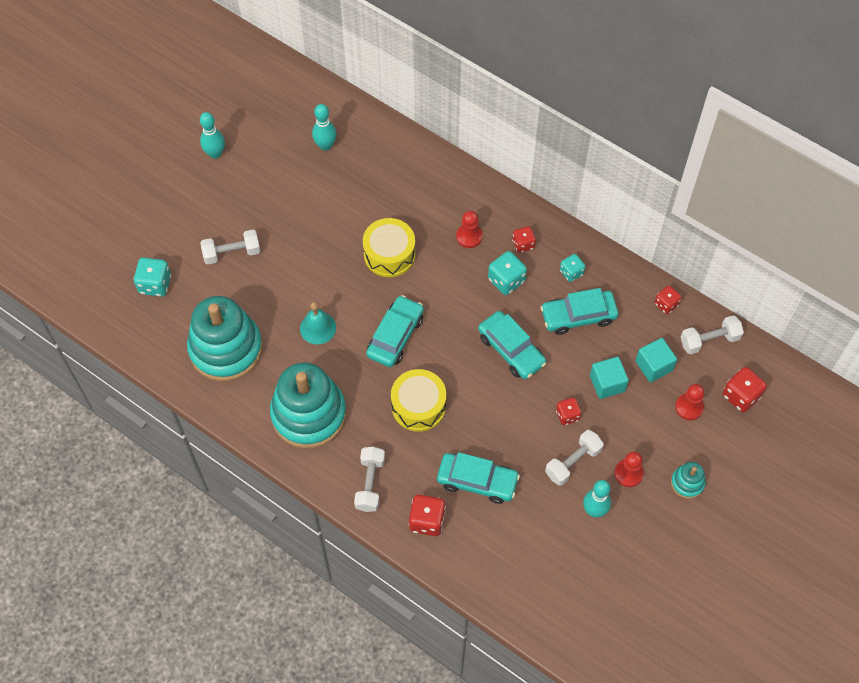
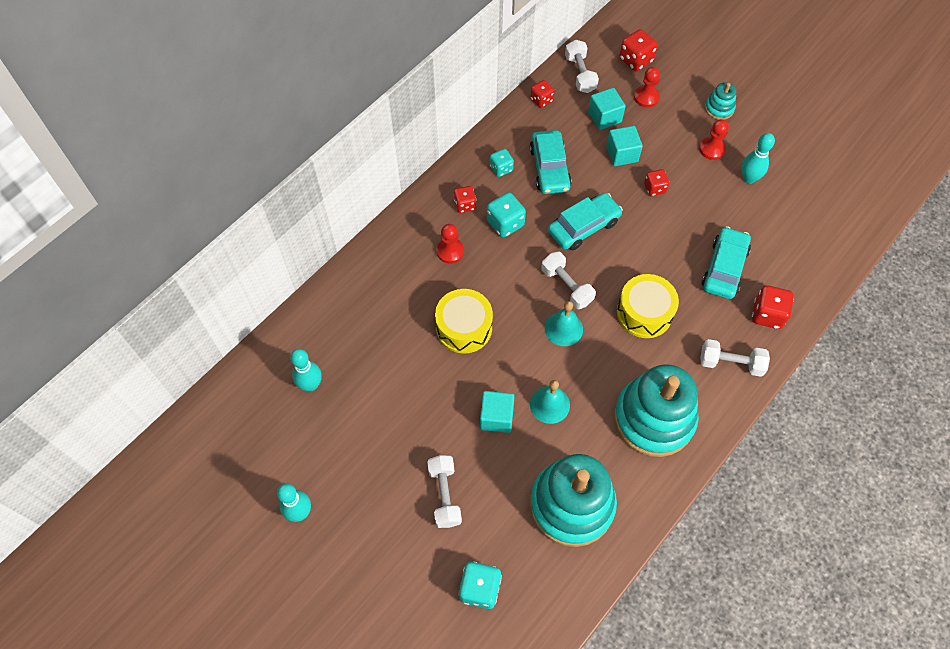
camera: 85 degrees left, 0 degrees up
(303, 286) = (496, 417): none -> turquoise cube
(395, 336) = (563, 328): turquoise car -> turquoise bell
(573, 462) = (702, 189): white dumbbell -> white dumbbell (566, 286)

